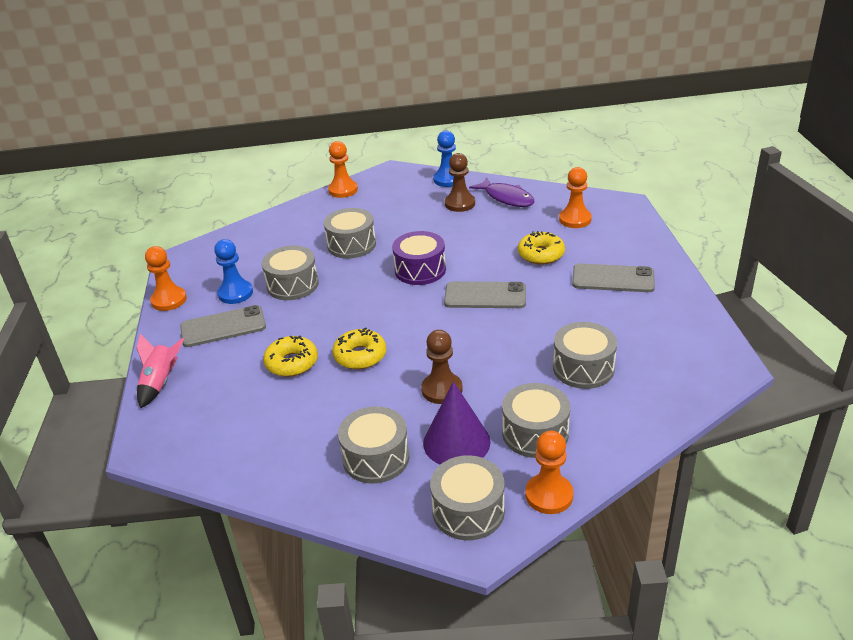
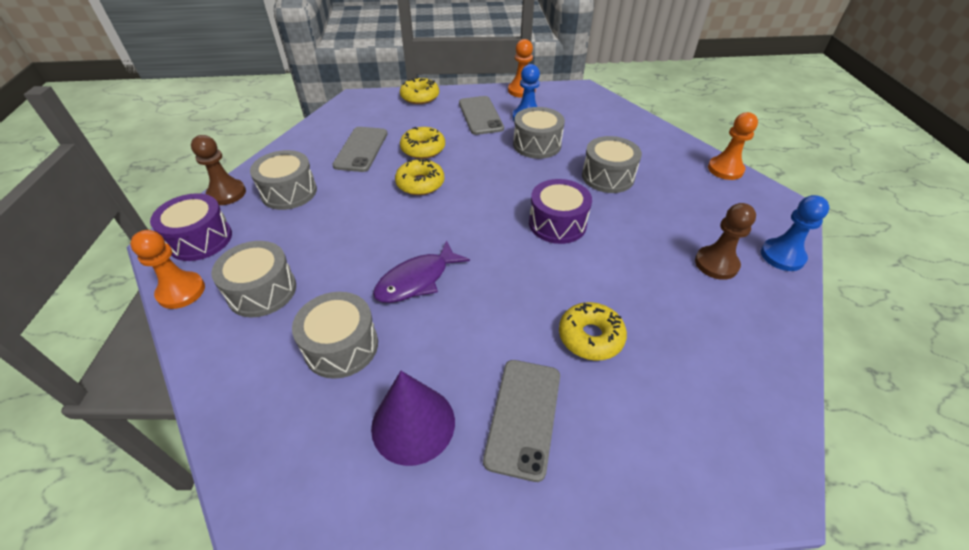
camera: 90 degrees right, 10 degrees up
(160, 383) = (420, 97): pink rocket -> yellow donut
(442, 390) = (353, 231): brown pawn -> brown pawn (227, 193)
(456, 442) = (281, 237): purple cone -> purple cone (413, 424)
(468, 511) = (200, 239): grey drum -> purple drum
(485, 296) = (500, 272): grey phone -> grey phone (361, 149)
(506, 198) = (745, 315): purple fish -> purple fish (417, 280)
(575, 219) = (695, 395): orange pawn -> none

